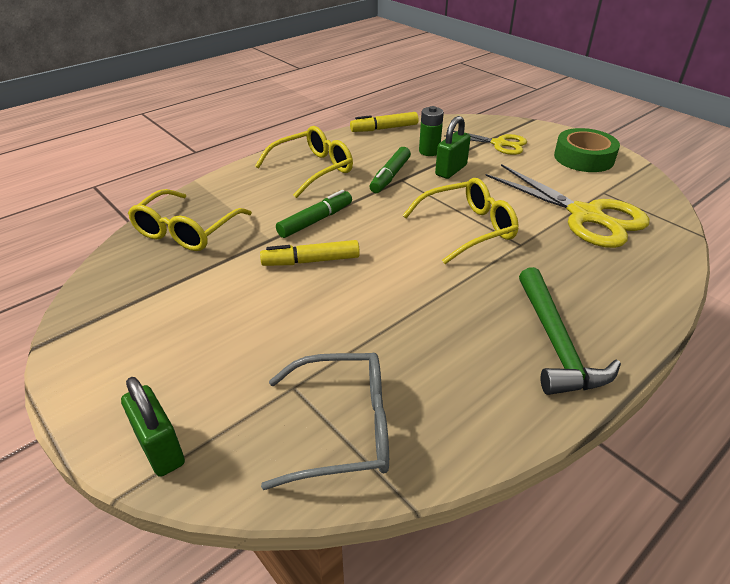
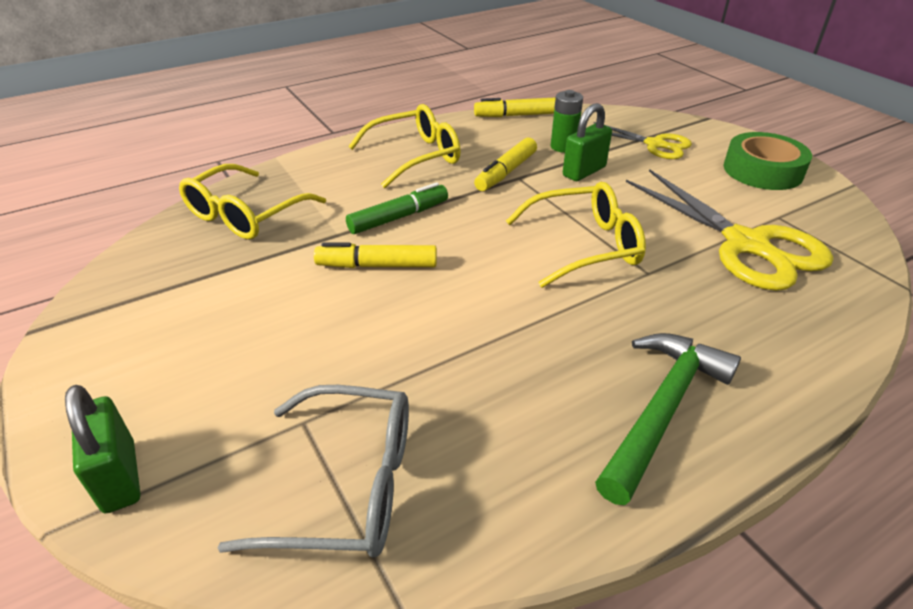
camera: 10 degrees right, 0 degrees up
(390, 176) = (505, 172): green marker -> yellow marker
(556, 343) = (661, 409): green hammer -> green hammer turned 150 degrees counterclockwise

